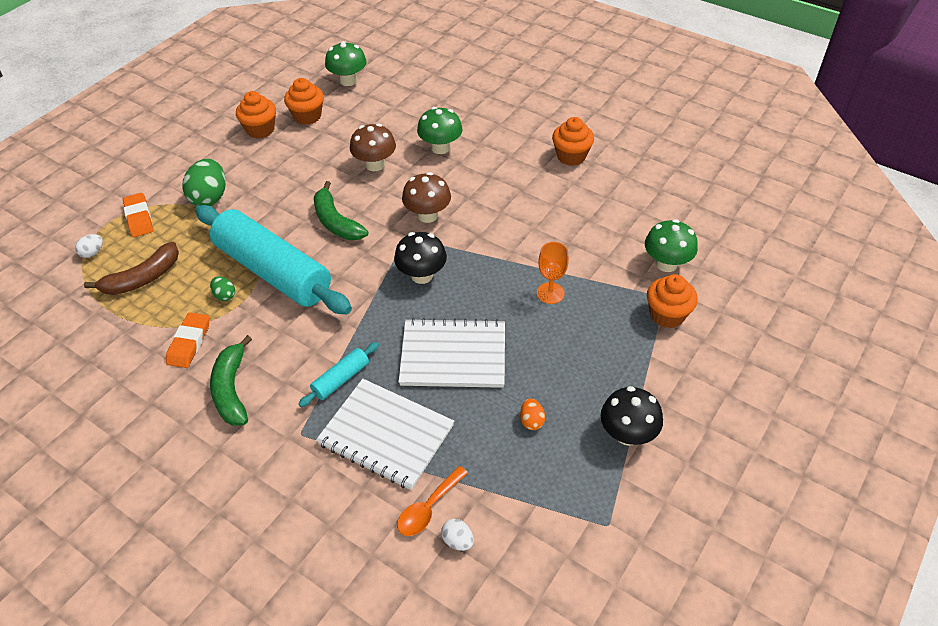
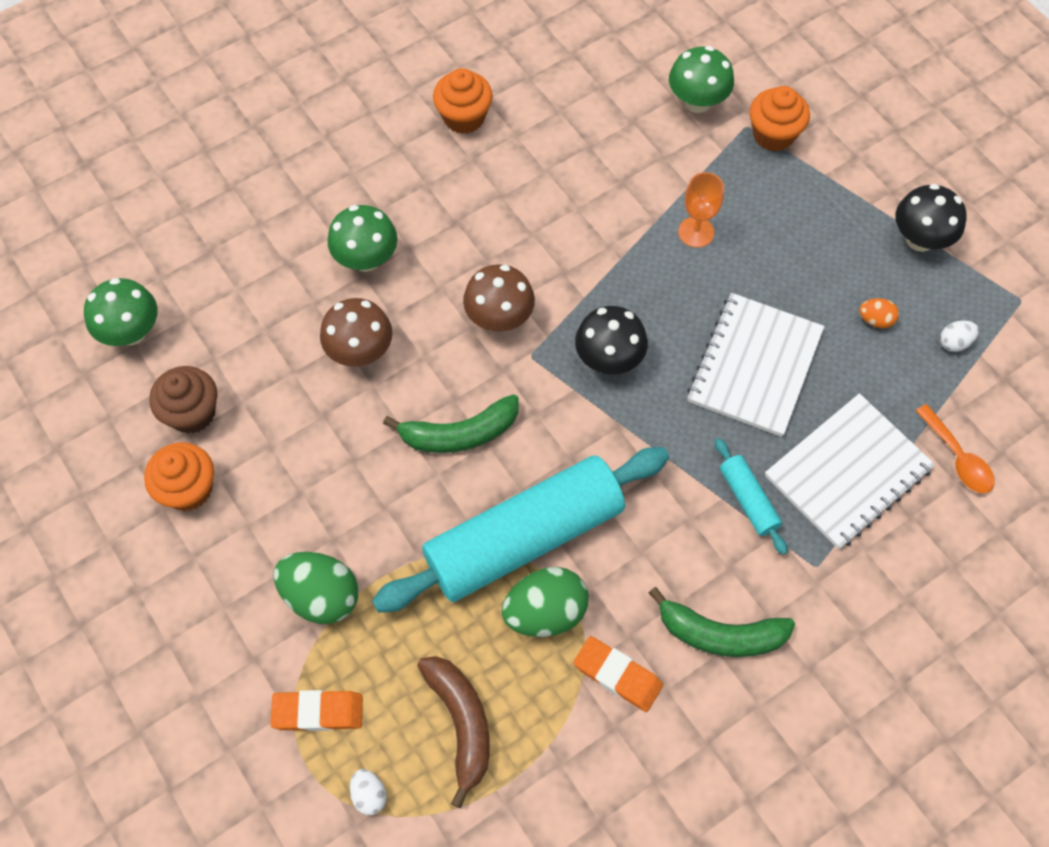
camera: 70 degrees left, 15 degrees up
(225, 295) = (545, 612): green egg -> green egg, size x2.03
(307, 116) = (192, 413): orange cupcake -> brown cupcake
(457, 541) = (1004, 442): white egg -> white egg (954, 342)

